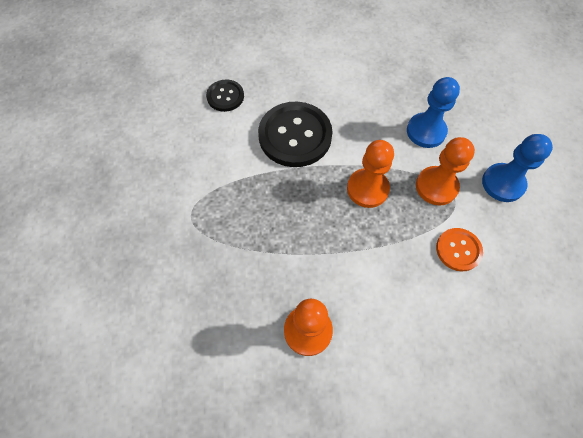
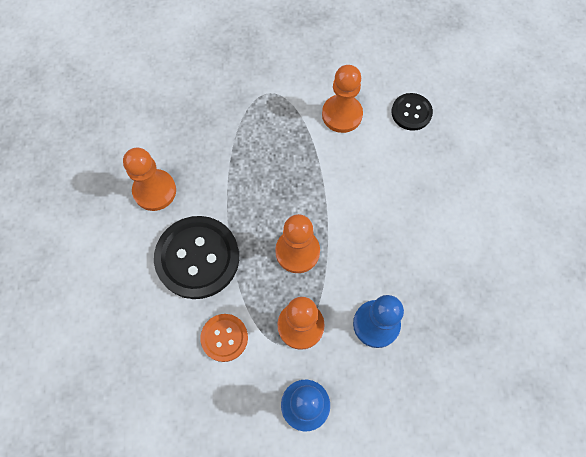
camera: 90 degrees right, 5 degrees up
(223, 150) = (342, 115): none -> orange pawn
(295, 136) = (363, 181): black button -> black button (197, 258)

